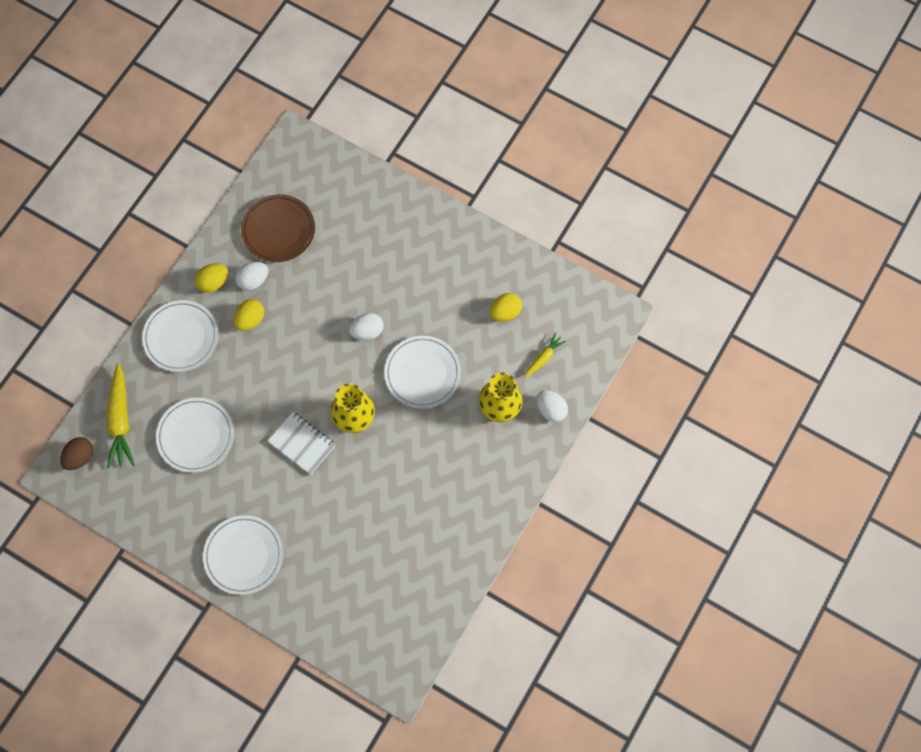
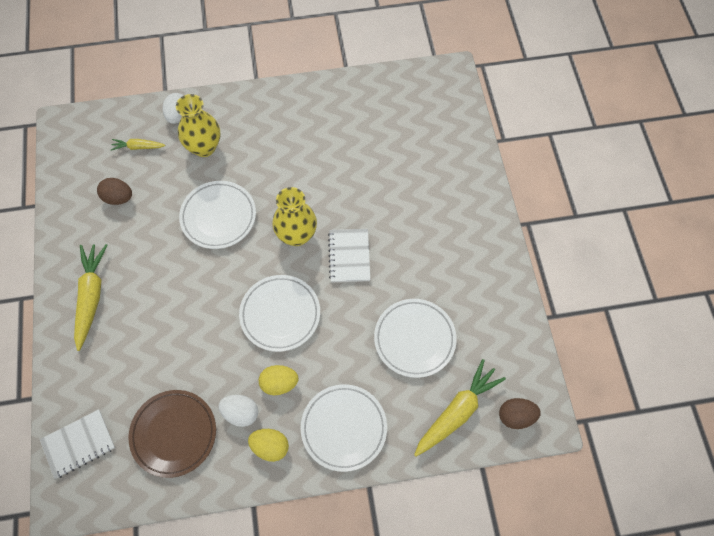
camera: 130 degrees left, 5 degrees down
(244, 556) = (467, 227): white plate -> white plate (280, 314)
(325, 170) = (78, 444): none -> white notebook
(367, 331) = (215, 283): white egg -> none
(431, 241) = (91, 297): none -> yellow carrot
(505, 312) = (118, 198): yellow egg -> brown egg

